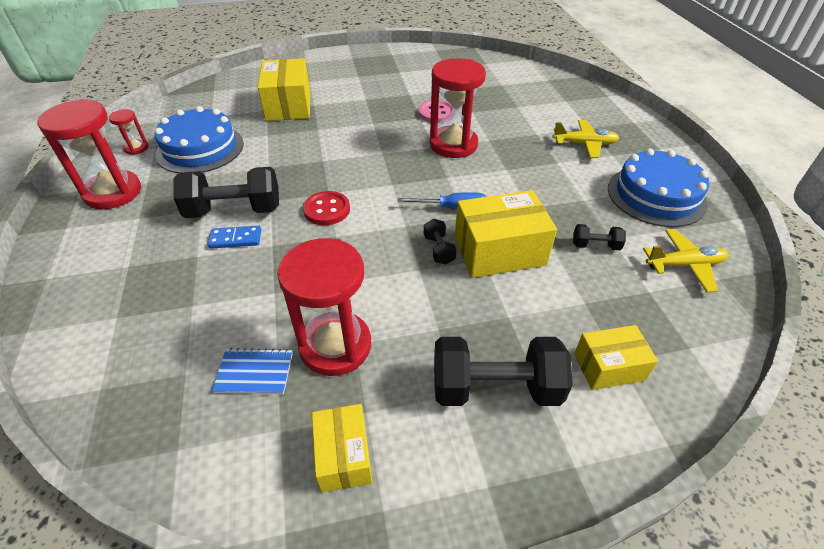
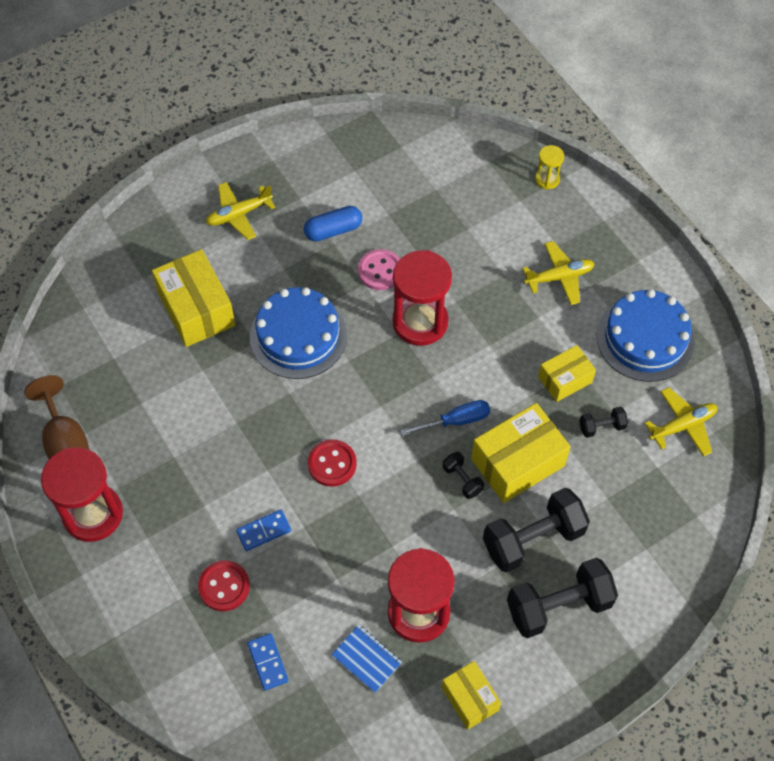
camera: 20 degrees left, 15 degrees up
(136, 148) = (65, 441): red hourglass -> brown goblet
(156, 342) = (267, 662): none -> blue domino
(169, 269) = (224, 586): none -> red button
(200, 149) = (140, 418): blue cake -> blue cake (298, 336)
(234, 211) = (239, 496): black dumbbell -> black dumbbell (533, 539)
(254, 372) = (366, 659): blue notebook -> blue notebook turned 60 degrees clockwise
(352, 71) = (239, 214): none -> yellow plane
(413, 89) = (333, 230): none -> blue capsule
(592, 95) = (547, 179): none -> yellow hourglass
(608, 367) = (639, 556): yellow box -> yellow box (565, 380)

